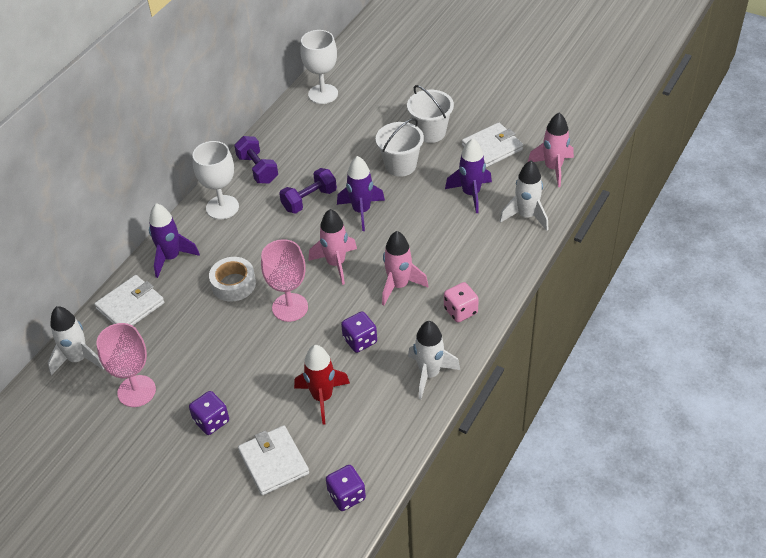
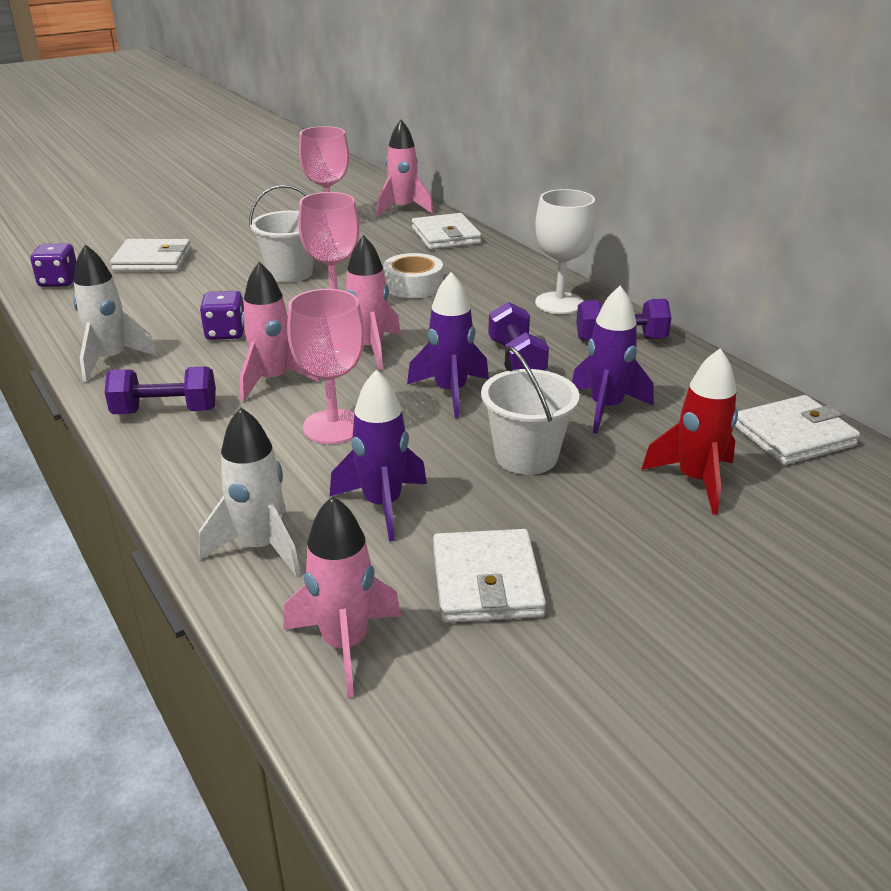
camera: 115 degrees right, 15 degrees down
(78, 359) = (403, 209): white rocket -> pink rocket
(171, 257) = (497, 263): purple rocket -> purple rocket (606, 408)
(211, 421) = (244, 245): purple dice -> none
(322, 397) = (184, 296): red rocket -> red rocket (695, 481)
(323, 94) = (793, 435): white goblet -> white wallet
(425, 238) = (333, 427): none -> pink goblet
(430, 132) = (596, 518): white bucket -> white bucket (290, 273)
(460, 311) = (165, 411): pink dice -> purple dumbbell

